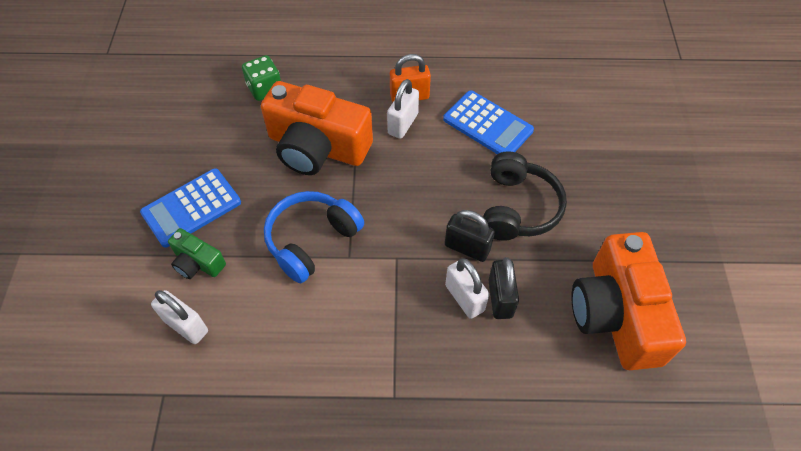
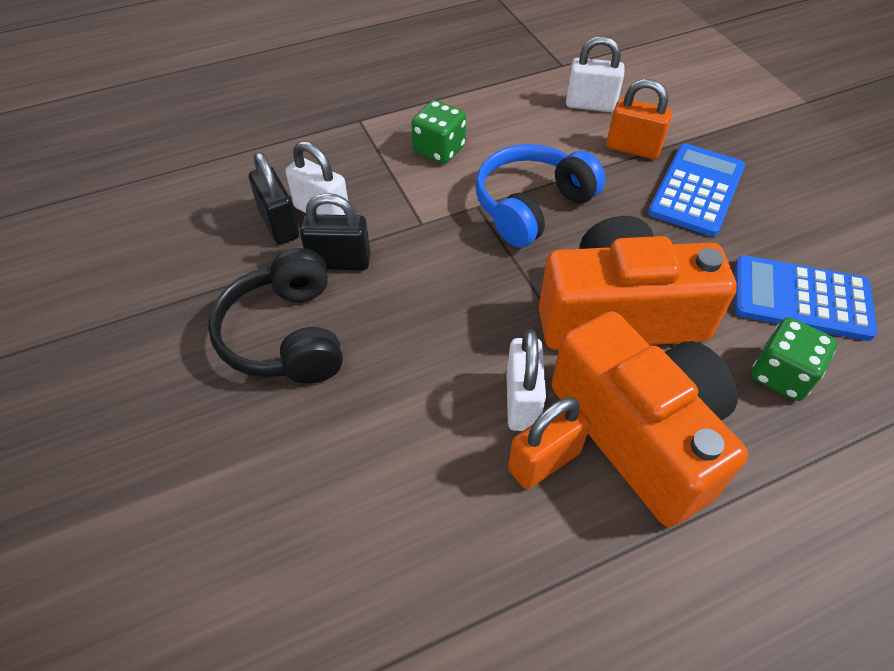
camera: 155 degrees right, 5 degrees down
(198, 262) = (633, 149): green camera -> orange padlock
(312, 240) = (532, 206): blue headphones -> blue headphones turned 150 degrees counterclockwise
(344, 327) = (439, 149): none -> green dice
(487, 125) = (379, 458): blue calculator -> blue calculator (801, 298)
(616, 314) = (131, 254): orange camera -> orange camera (640, 433)

